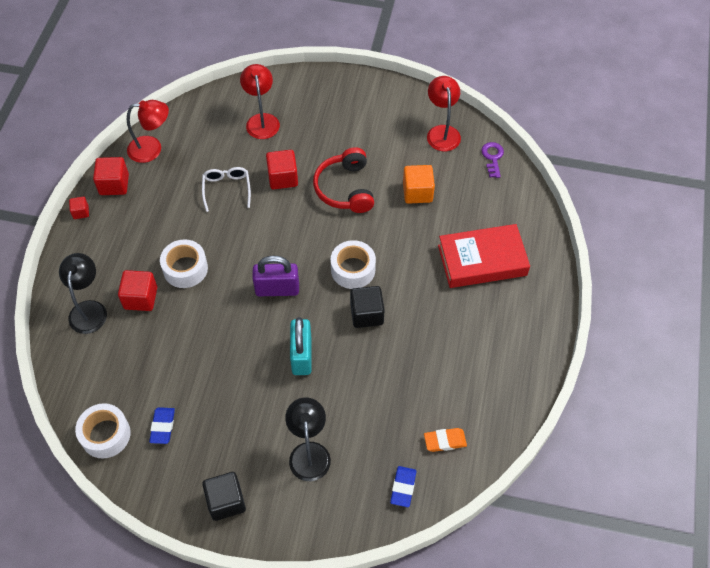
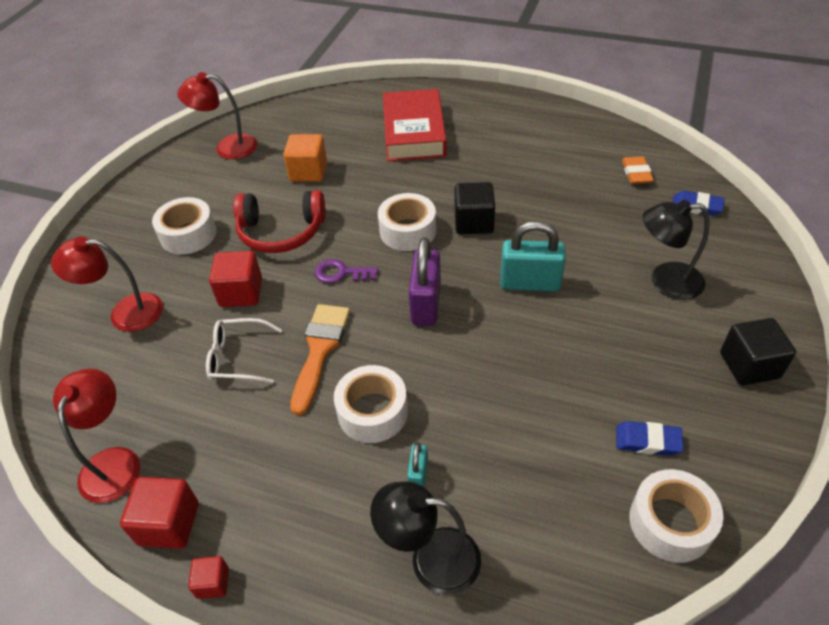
camera: 80 degrees left, 10 degrees down
(140, 298) = (418, 475): red cube -> turquoise padlock
(233, 232) = (319, 350): none -> orange brush
(338, 133) = (188, 234): none -> white tape
(492, 157) = (279, 115): purple key -> purple key (341, 273)

